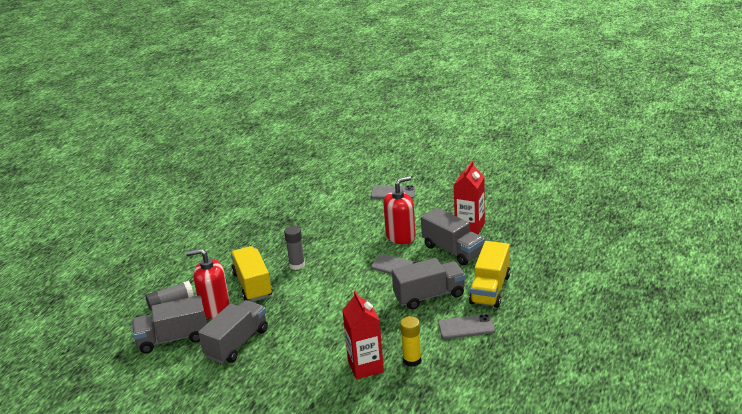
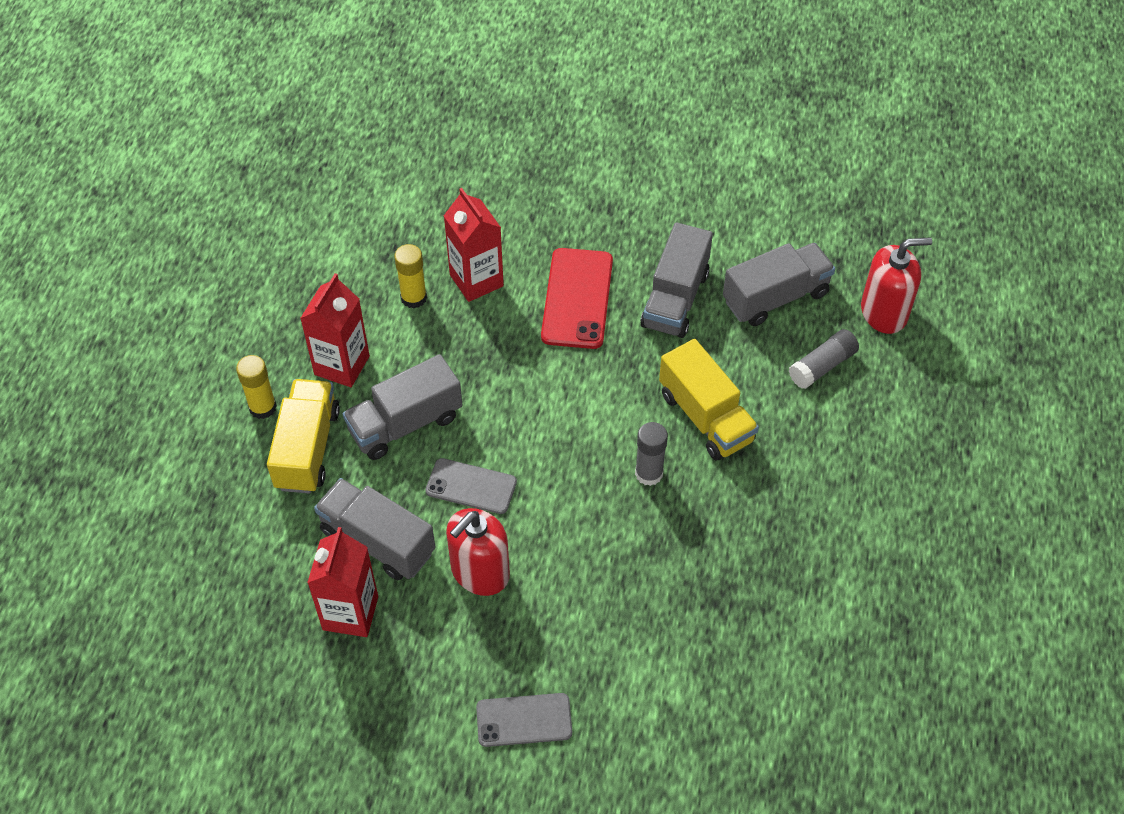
camera: 165 degrees right, 25 degrees up
(215, 308) = (743, 361): red soap dispenser -> red soap dispenser (884, 312)
(300, 349) = (577, 298): none -> red phone
(466, 327) = (342, 365): grey phone -> red carton
(518, 310) = (263, 407): none -> yellow glue stick

